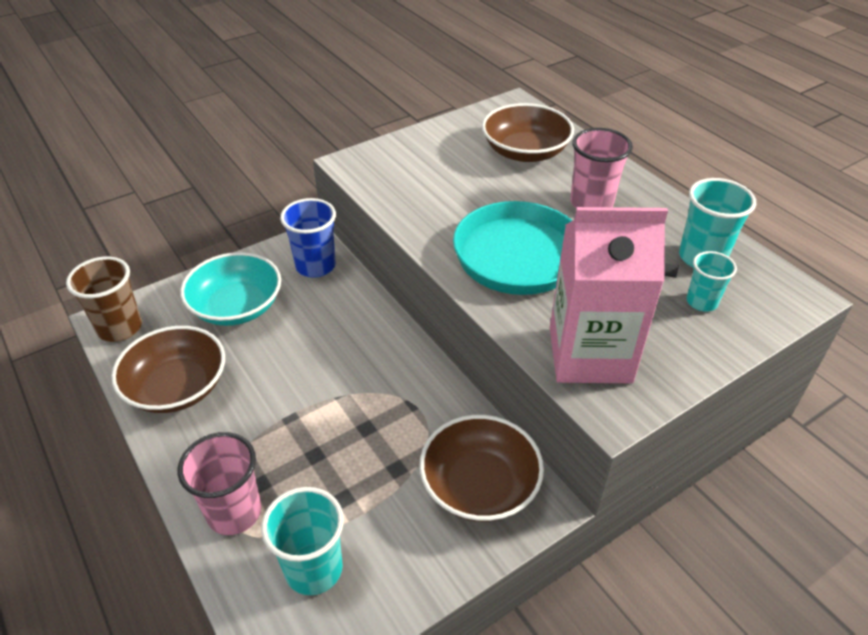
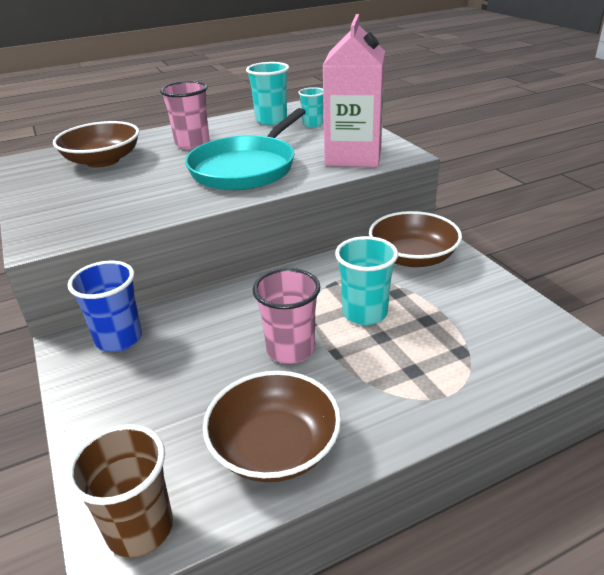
camera: 80 degrees left, 10 degrees down
(234, 512) = (446, 386): pink cup -> pink cup (290, 350)
(237, 307) = (155, 401): turquoise bowl -> none
(314, 569) = (495, 336): turquoise cup -> turquoise cup (364, 313)

